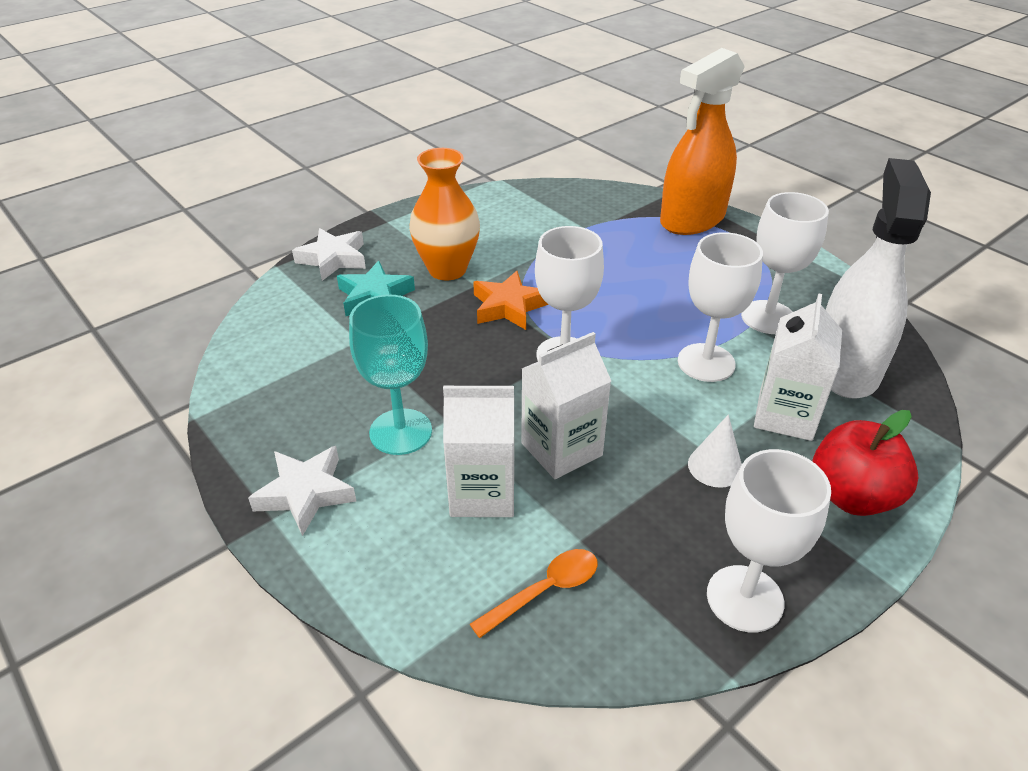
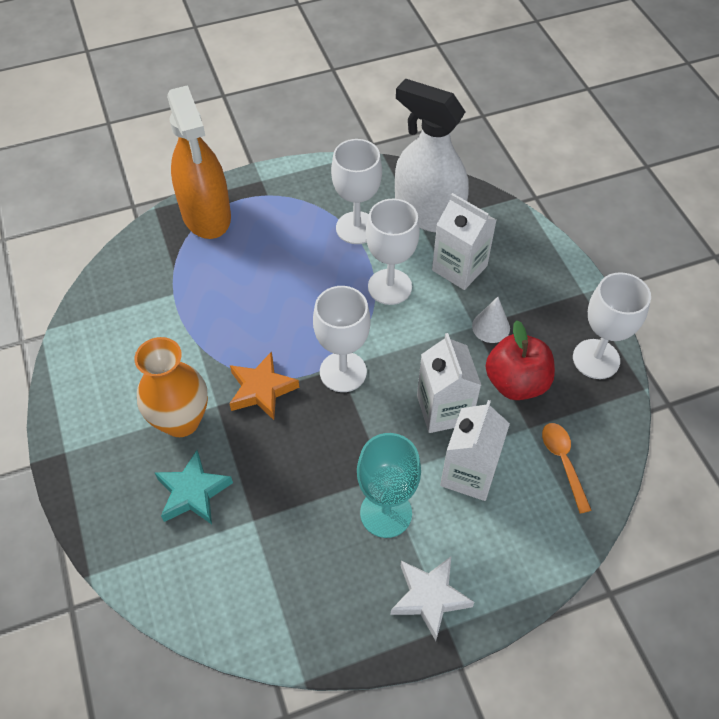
camera: 70 degrees left, 15 degrees up
(333, 259) = (108, 517): white star -> none
(851, 496) = (537, 270): red apple -> red apple (516, 382)

